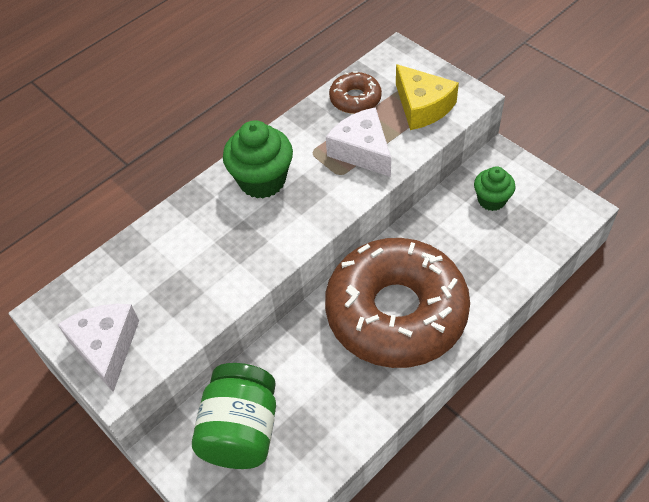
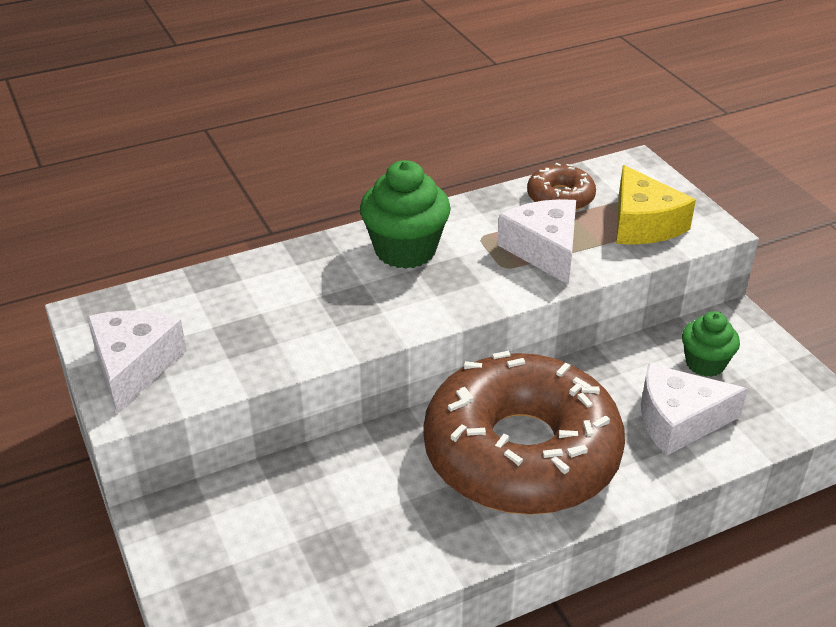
camera: 15 degrees right, 15 degrees down
(241, 431) = (259, 527): green jar -> none
(490, 253) = (678, 421): none -> white cheese

